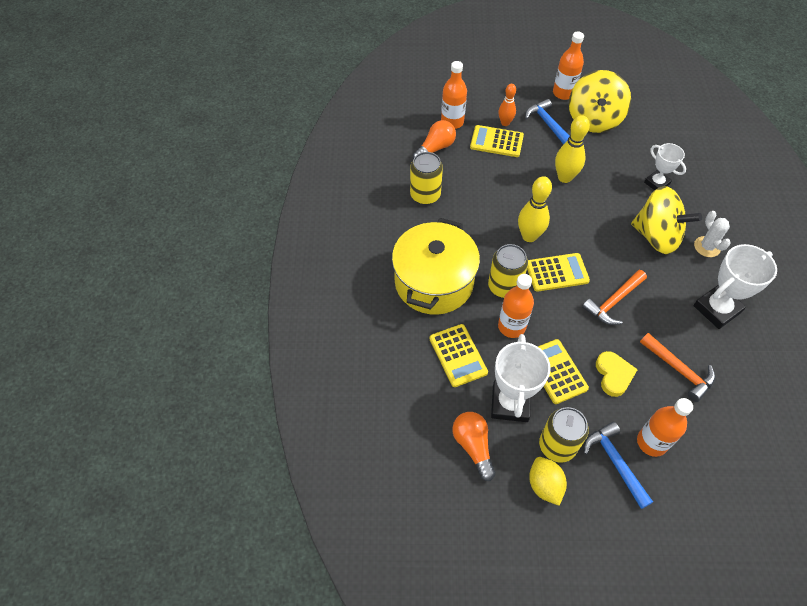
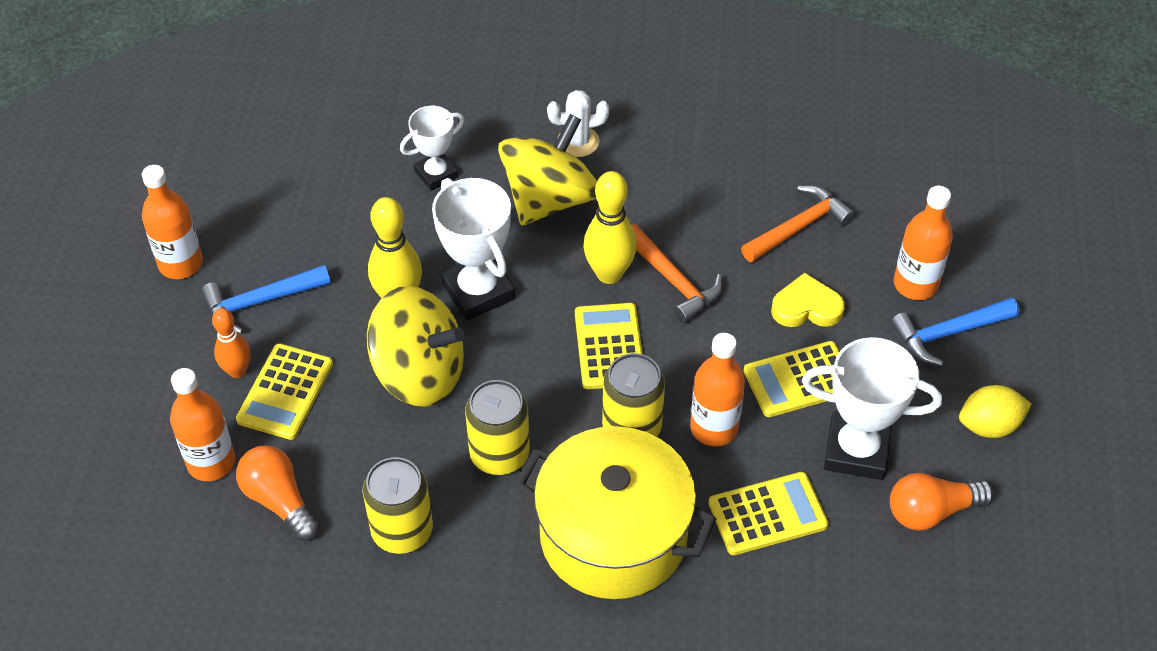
camera: 85 degrees left, 5 degrees down
(529, 236) = (526, 374): yellow bowling pin -> yellow bowling pin (609, 274)
(557, 445) = (925, 399): yellow can -> yellow can (499, 454)
(593, 119) = (263, 230): yellow spinning top -> yellow spinning top (419, 373)
(717, 309) = (695, 158): white trophy -> white trophy (478, 291)

